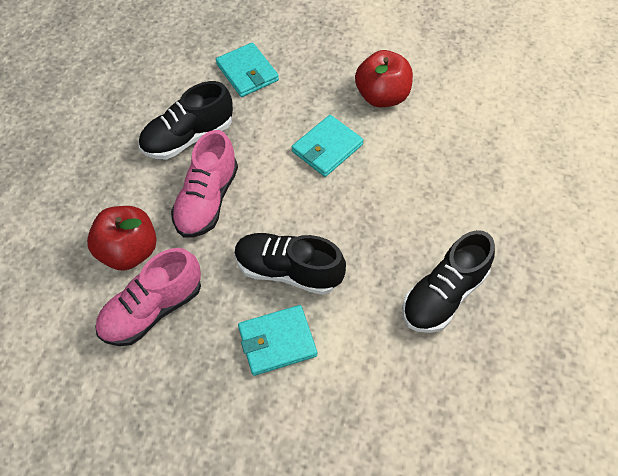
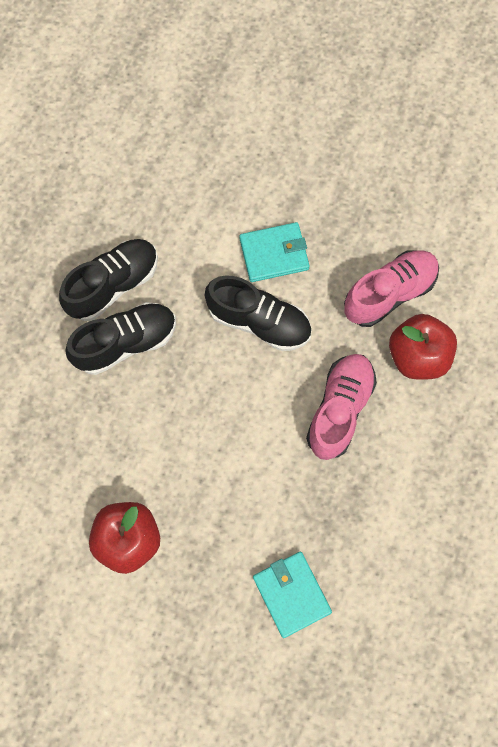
camera: 175 degrees left, 15 degrees up
(188, 137) = (362, 495): black shoe -> black shoe (126, 343)
(327, 148) = (204, 466): turquoise wallet -> none

